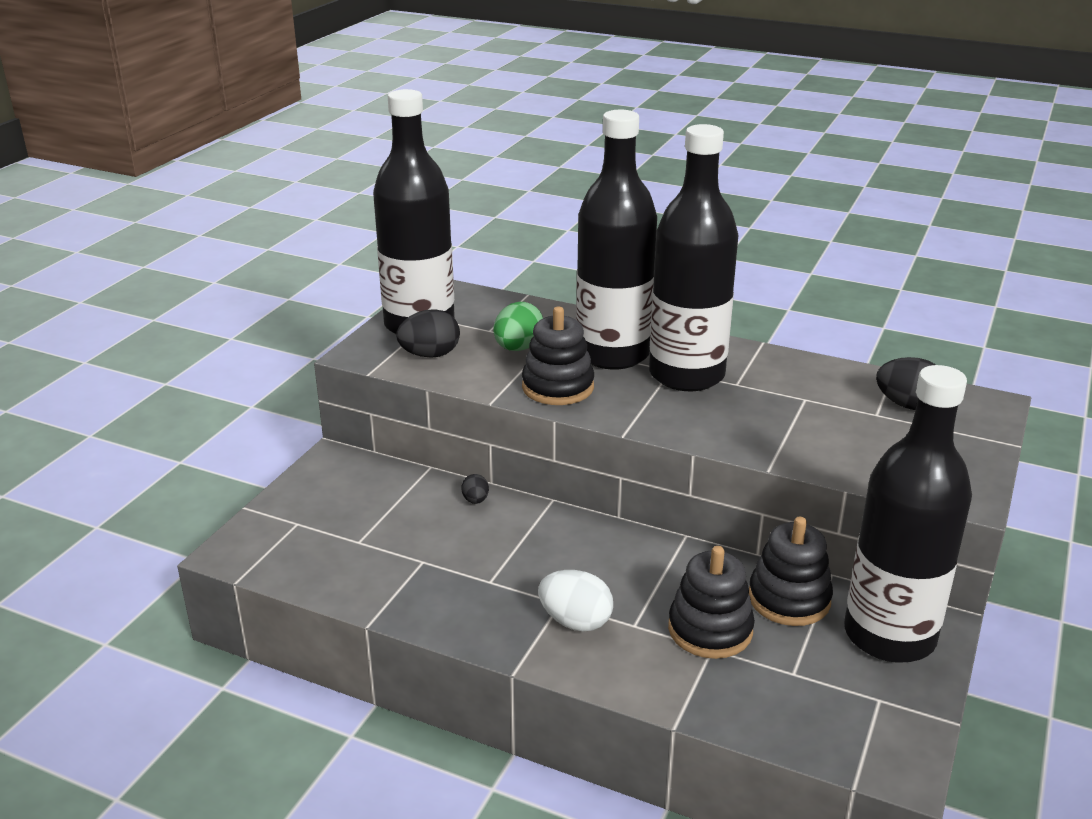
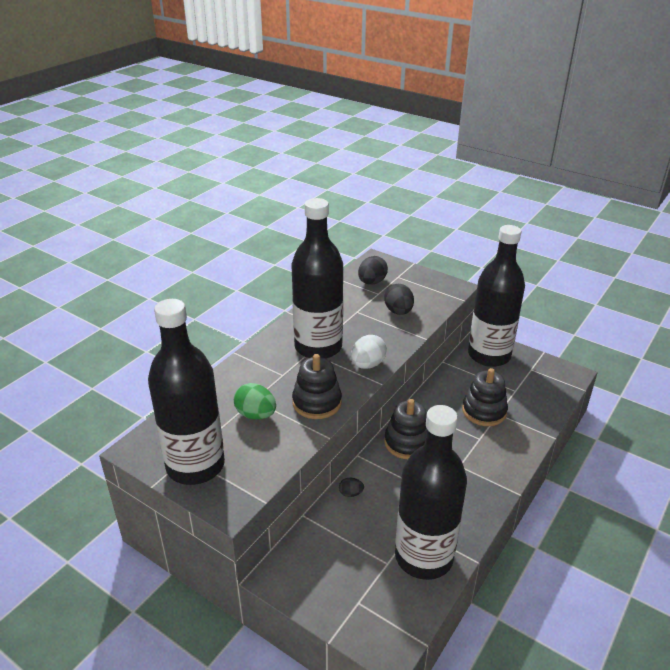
camera: 80 degrees left, 5 degrees up
(430, 355) = (248, 463): black egg -> black egg (398, 311)
(575, 621) = (476, 461): white egg -> white egg (367, 365)
(612, 354) = (281, 372): black bottle -> black bottle (423, 557)
(789, 599) = (461, 379): black stacking toy -> black stacking toy (407, 443)

